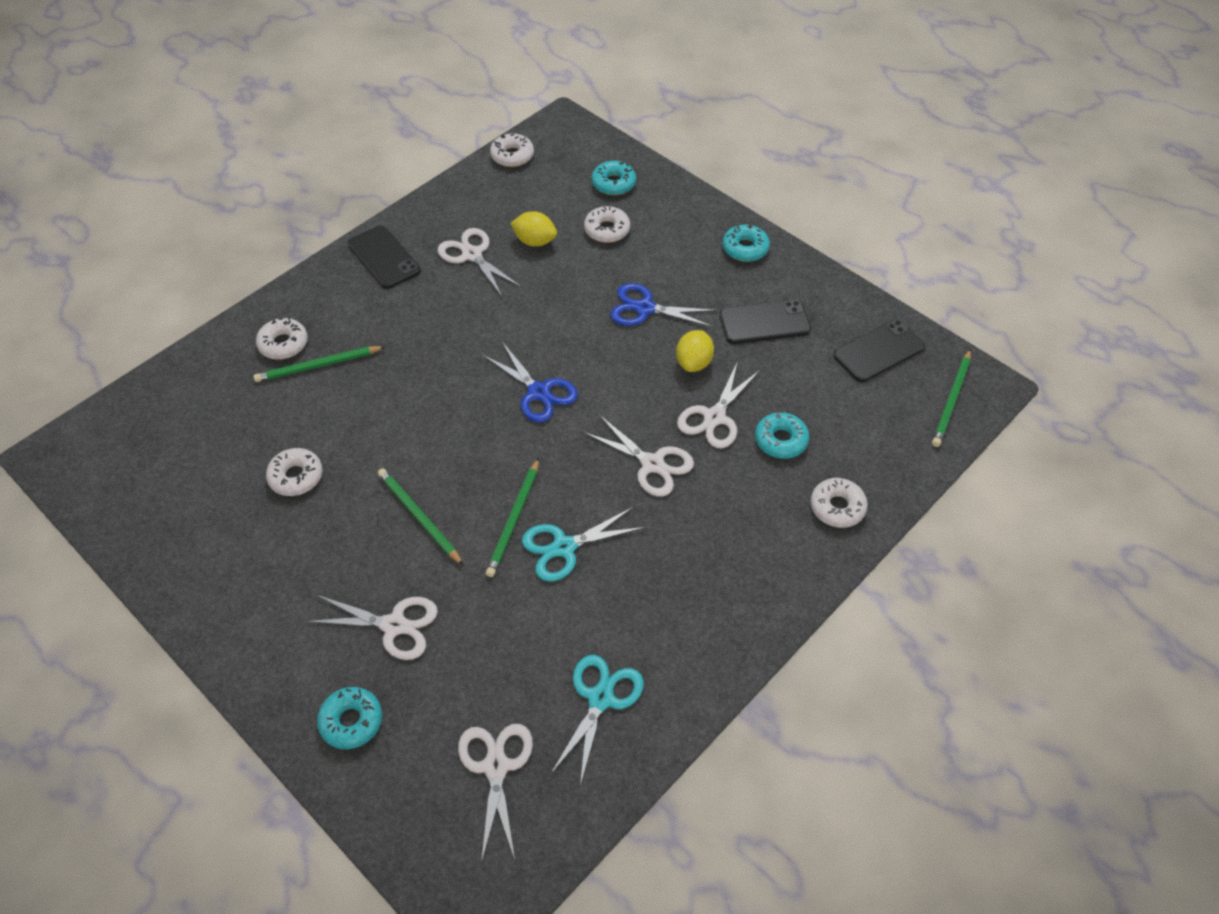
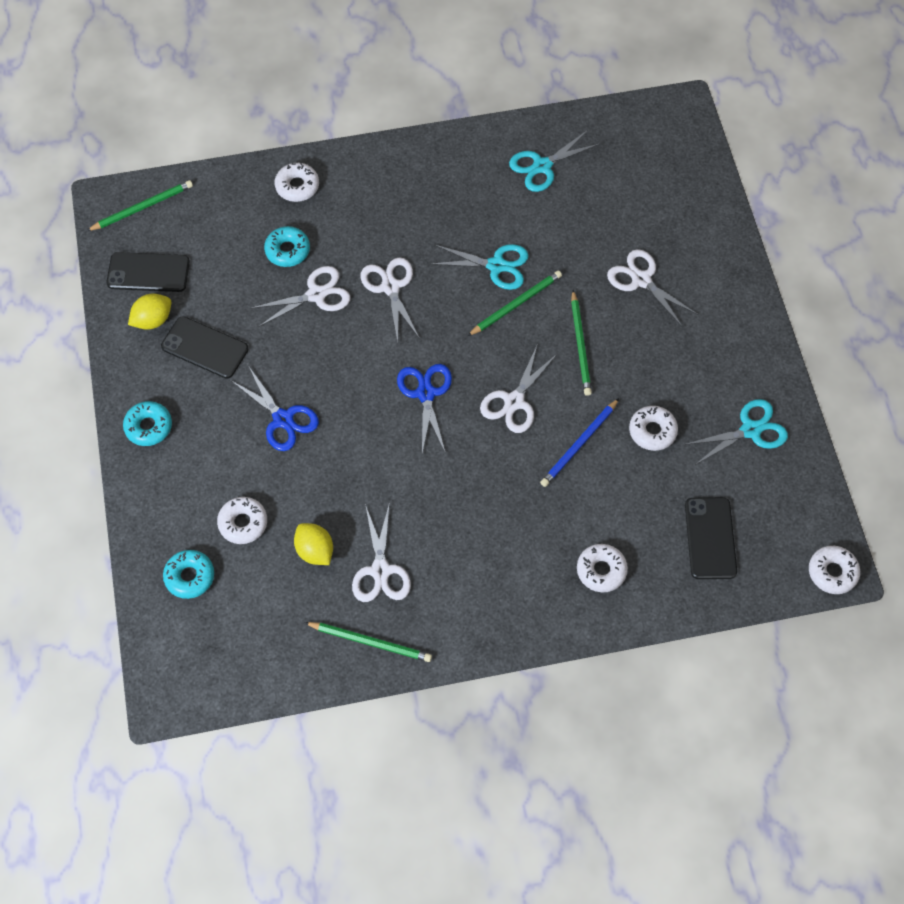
camera: 145 degrees left, 10 degrees up
(191, 532) = (750, 430): none -> turquoise scissors
(318, 366) = (583, 528): green pencil -> green pencil (370, 642)
(351, 721) = (699, 238): turquoise donut -> none
(363, 427) = (579, 444): none -> blue pencil
(384, 257) = (460, 619): black phone -> black phone (710, 538)
(496, 767) = (628, 166): white scissors -> white scissors (514, 401)
(512, 156) = (252, 680): white donut -> white donut (832, 572)
(693, 363) = (290, 347): yellow lemon -> yellow lemon (153, 320)

